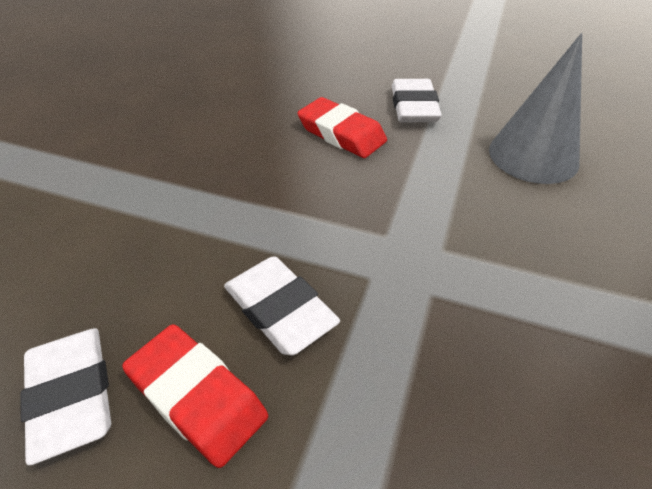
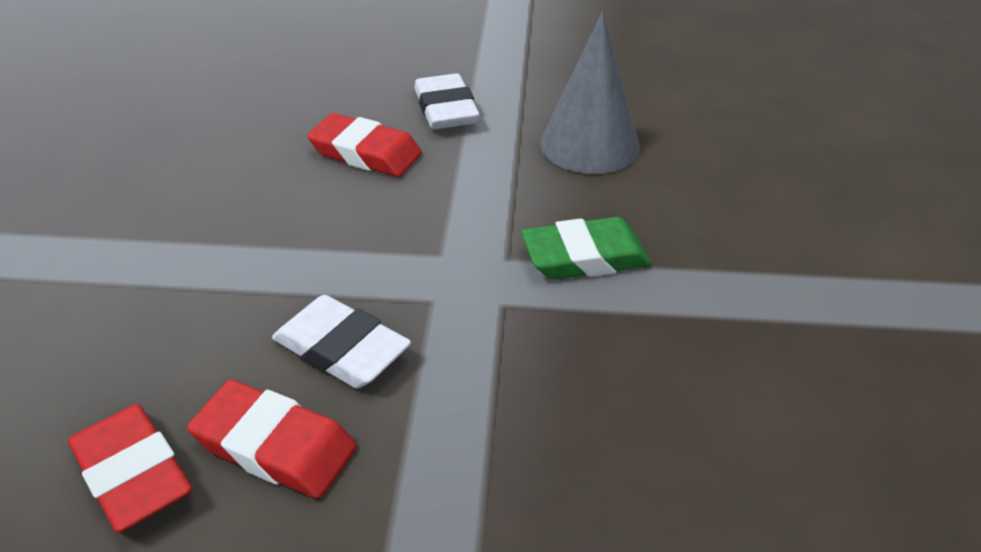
camera: 15 degrees left, 5 degrees down
(72, 395) = (133, 474): white eraser -> red eraser
(516, 262) = (585, 257): none -> green eraser

